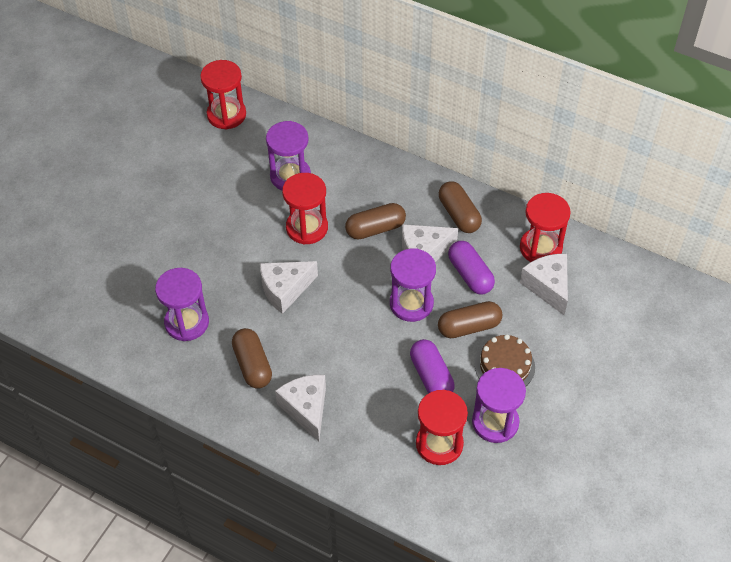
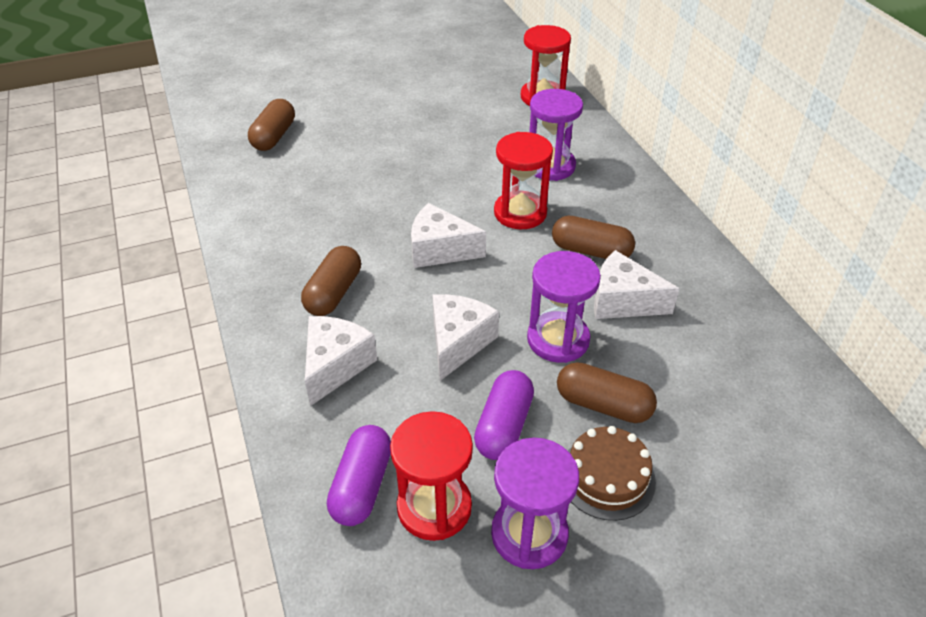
camera: 40 degrees right, 10 degrees down
(187, 322) = (321, 223): purple hourglass -> none
(459, 214) = (702, 289): brown capsule -> brown capsule (274, 136)
(470, 274) = (658, 353): purple capsule -> purple capsule (362, 486)
(540, 248) = (780, 379): red hourglass -> none
(548, 287) = (752, 426): white cheese -> white cheese (458, 343)

